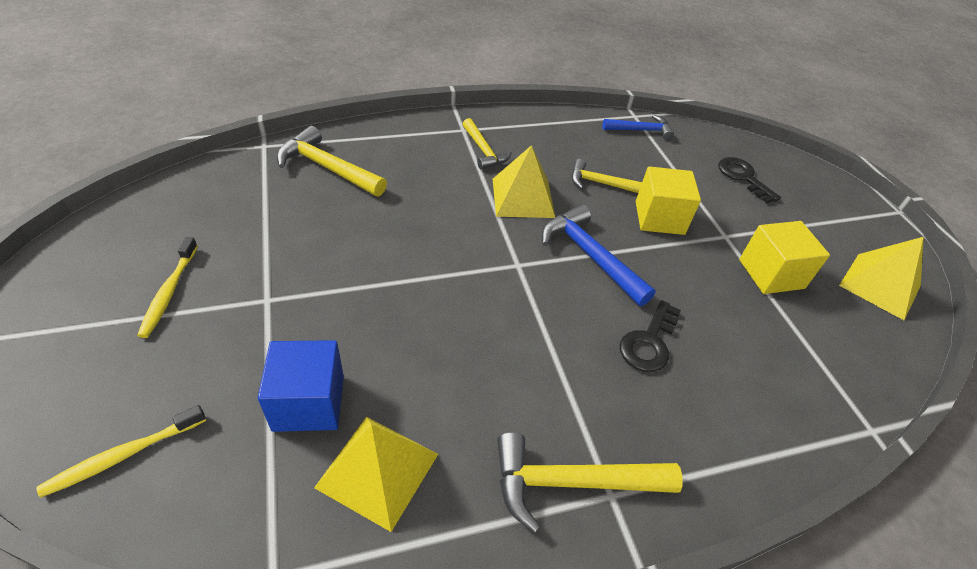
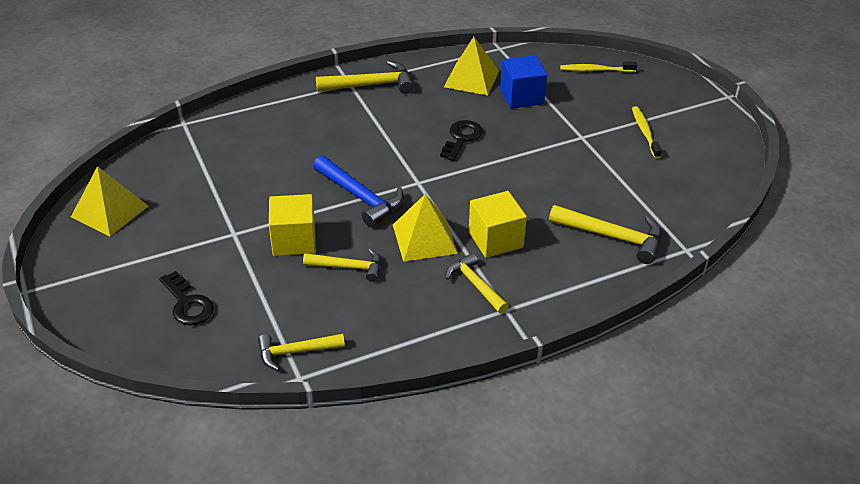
camera: 175 degrees right, 5 degrees down
(123, 455) = (595, 70): yellow toothbrush -> yellow toothbrush turned 135 degrees counterclockwise
(641, 130) = (295, 352): blue hammer -> yellow hammer
(649, 342) = (319, 148): black key -> black key (461, 138)
(771, 274) = (205, 206): yellow cube -> yellow cube (495, 239)

